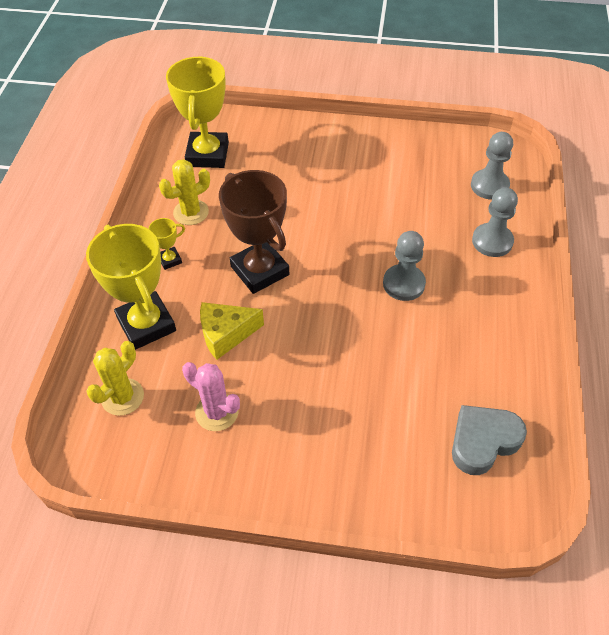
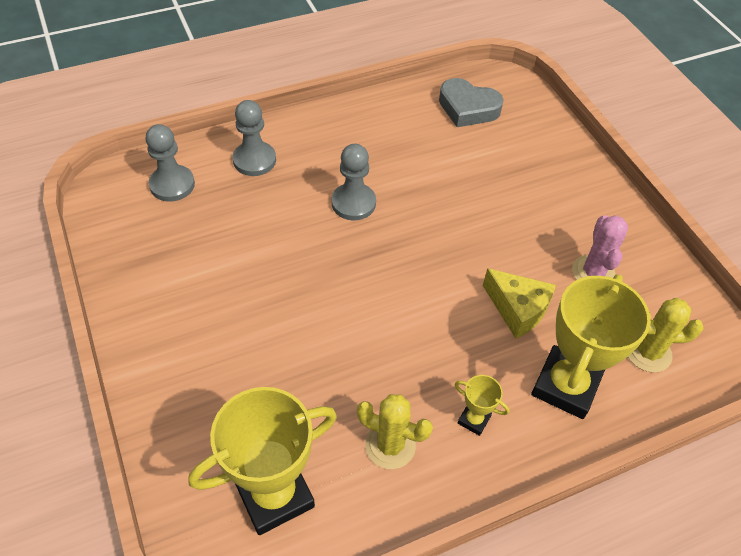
camera: 125 degrees left, 0 degrees up
(260, 270) = (423, 323): brown trophy -> none

